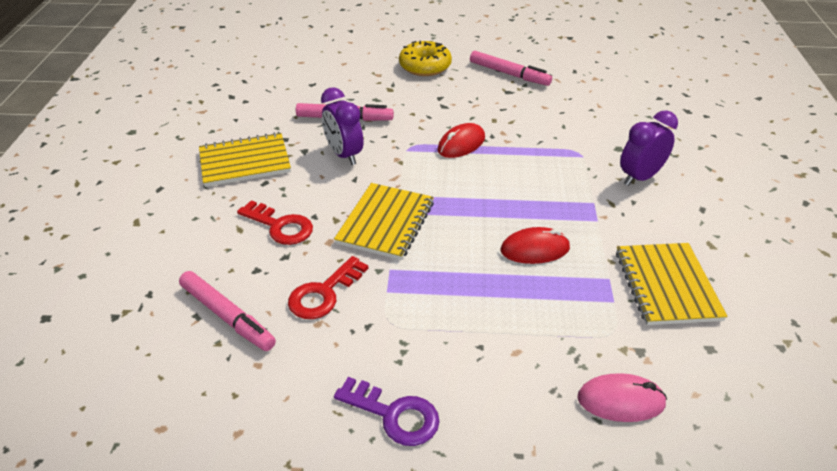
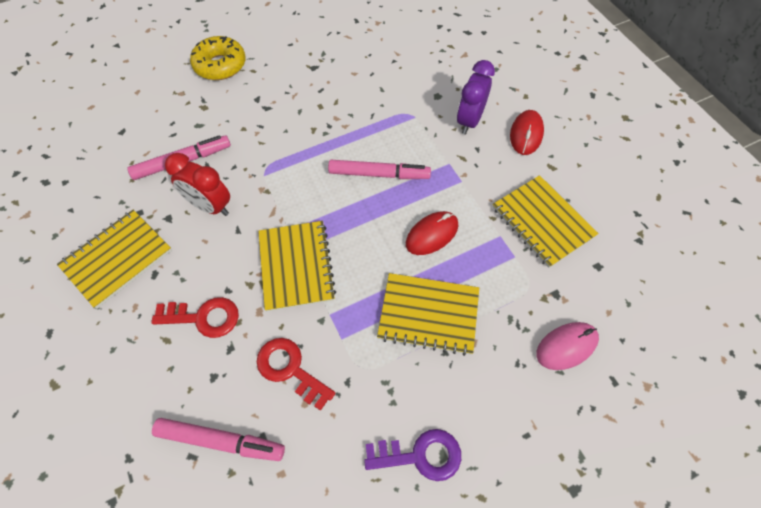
camera: 30 degrees left, 20 degrees up
(324, 293) = (290, 369): red key -> red key turned 120 degrees clockwise
(344, 155) = (210, 206): purple clock -> red clock
(461, 144) = (308, 147): red mouse -> red mouse (526, 134)
(485, 309) = (428, 314): none -> yellow notebook
(509, 74) = (303, 45): pink marker -> pink marker (379, 174)

